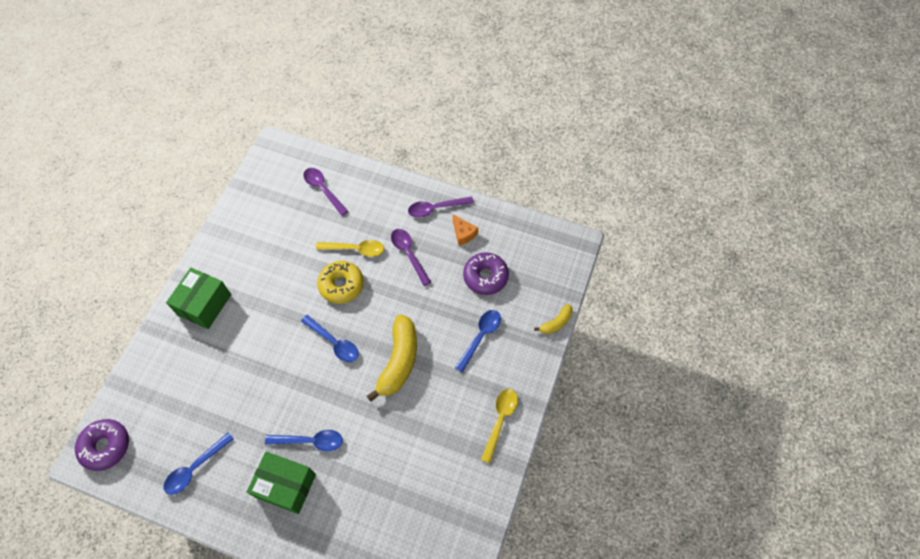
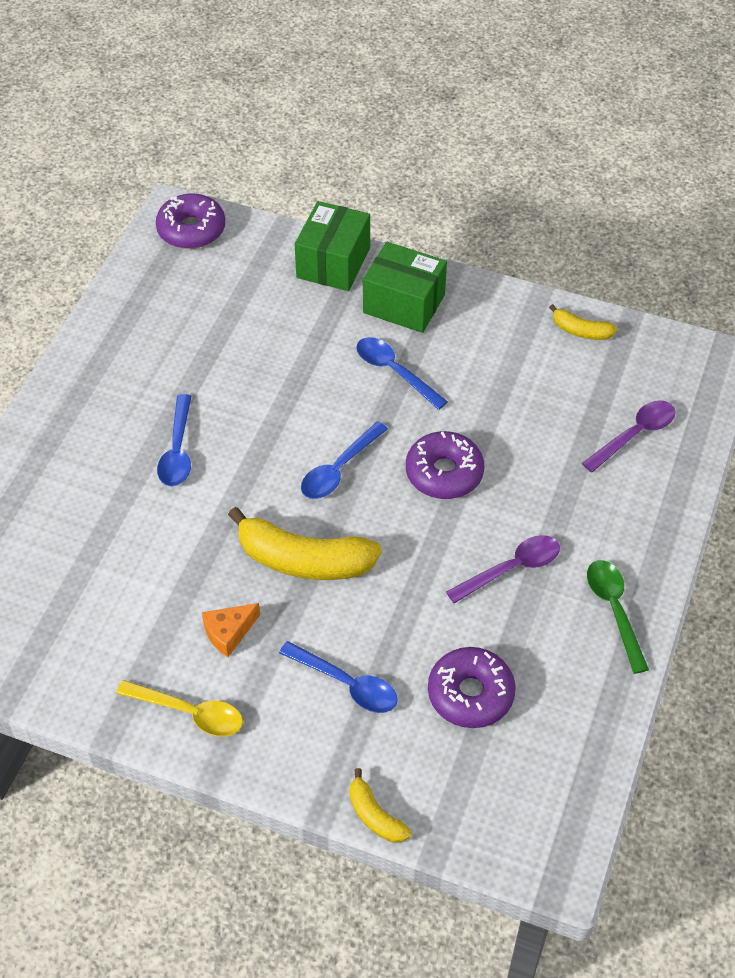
camera: 90 degrees right, 10 degrees down
(195, 468) = (151, 324): blue spoon -> blue spoon (394, 372)
(243, 209) = (580, 331): none -> yellow banana
(286, 486) = (114, 427): green box -> green box (333, 263)
(341, 285) = (444, 473): yellow donut -> purple donut
(355, 249) = (515, 488): yellow spoon -> none
(436, 208) = (614, 610): purple spoon -> green spoon
(463, 233) = (562, 657): orange cheese -> orange cheese (229, 633)

